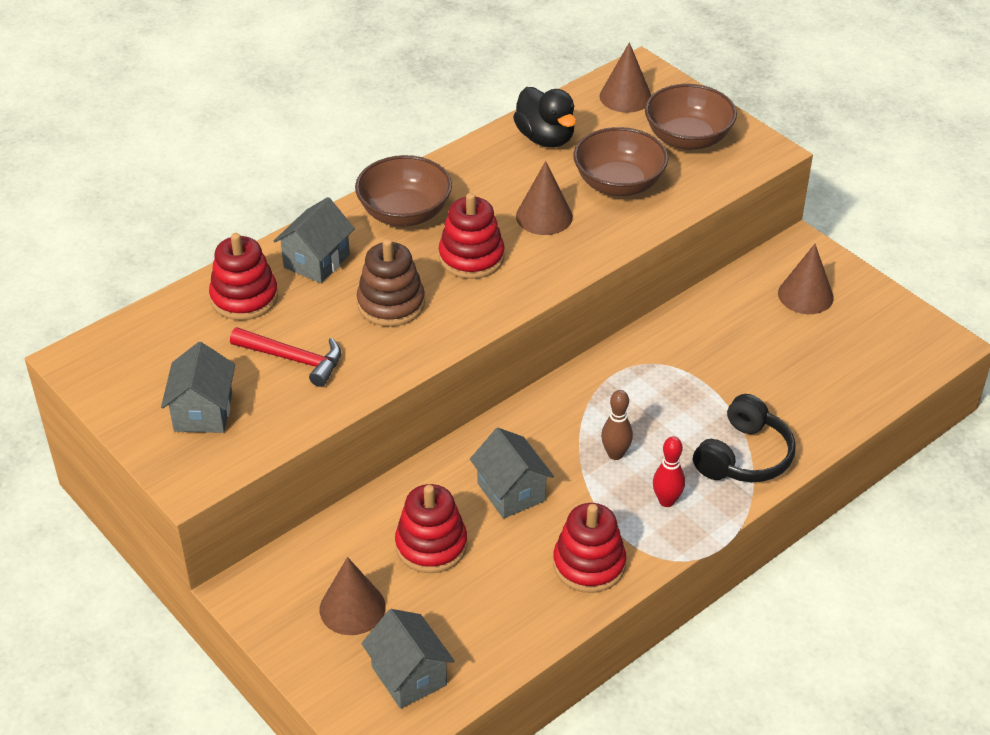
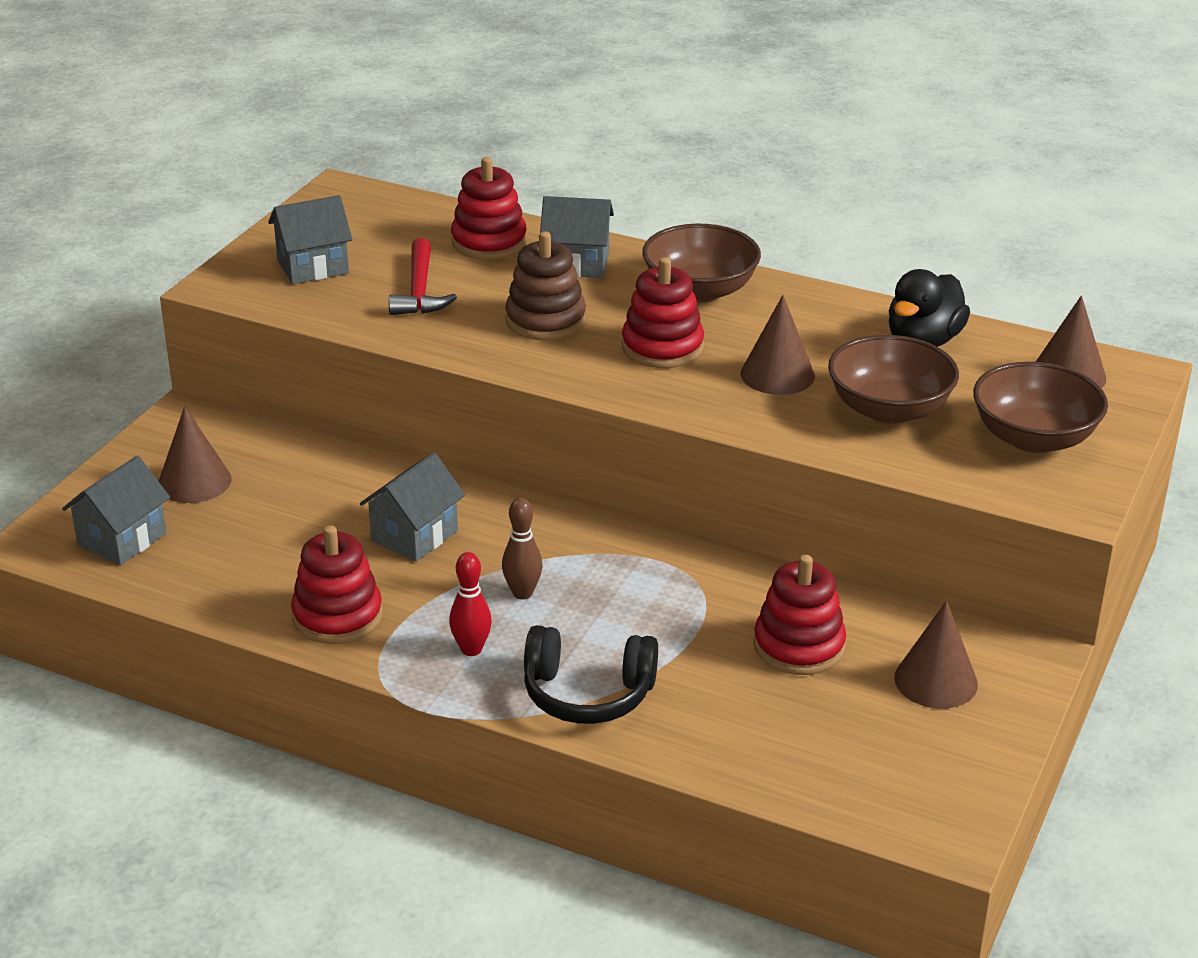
camera: 65 degrees right, 10 degrees down
(431, 545) = (305, 505): red stacking toy -> red stacking toy (799, 646)

